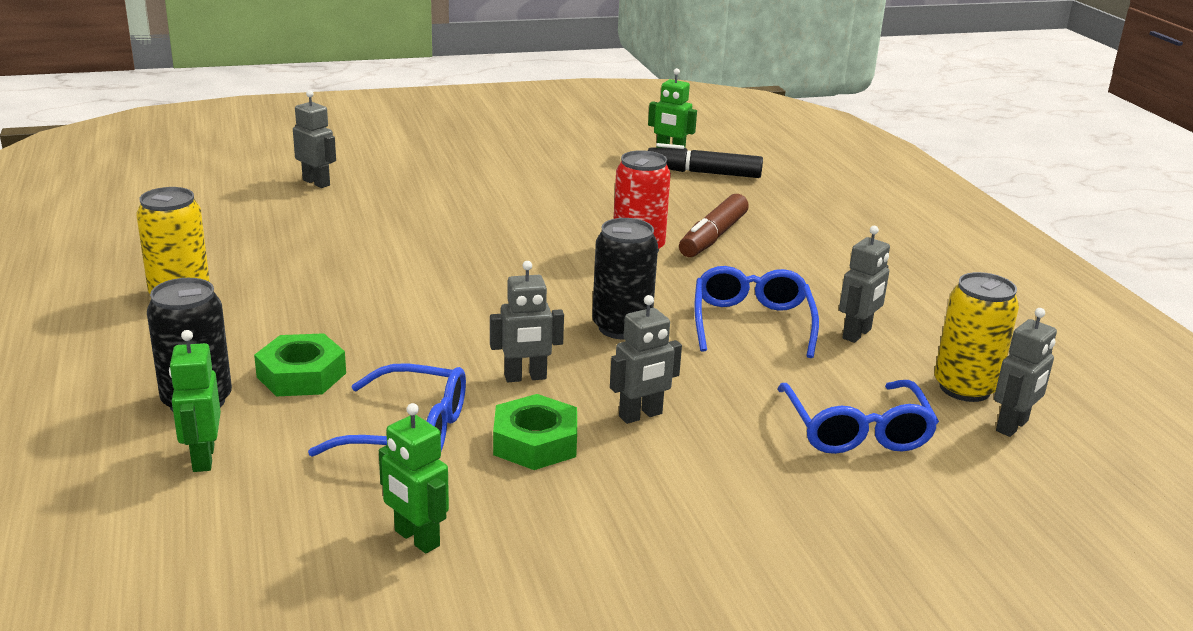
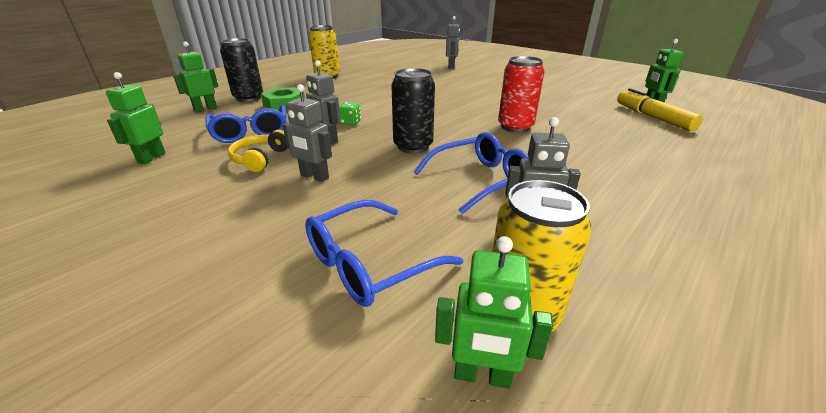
camera: 60 degrees right, 5 degrees up
(477, 342) = (350, 122): none -> green dice
(535, 442) = (260, 159): green nut -> yellow headphones
(703, 173) = (652, 117): black marker -> yellow marker
(713, 237) = (574, 140): brown marker -> none
(1012, 426) = (482, 376): grey robot -> green robot

